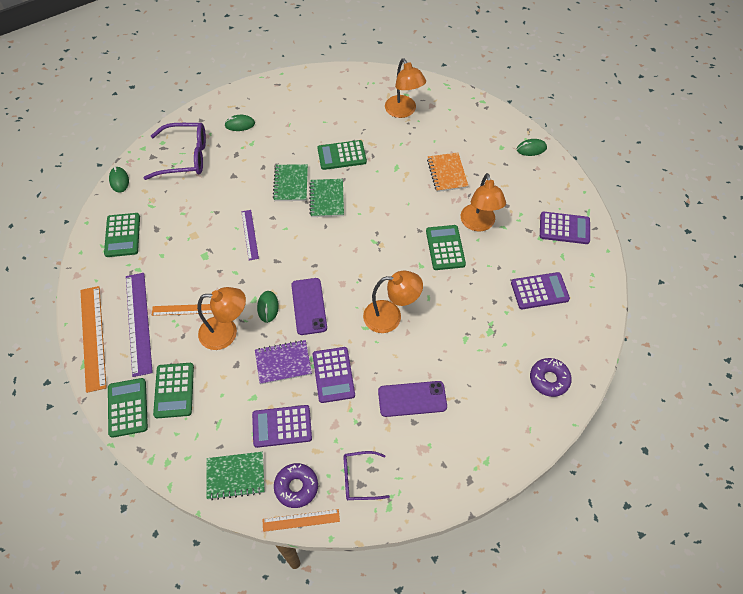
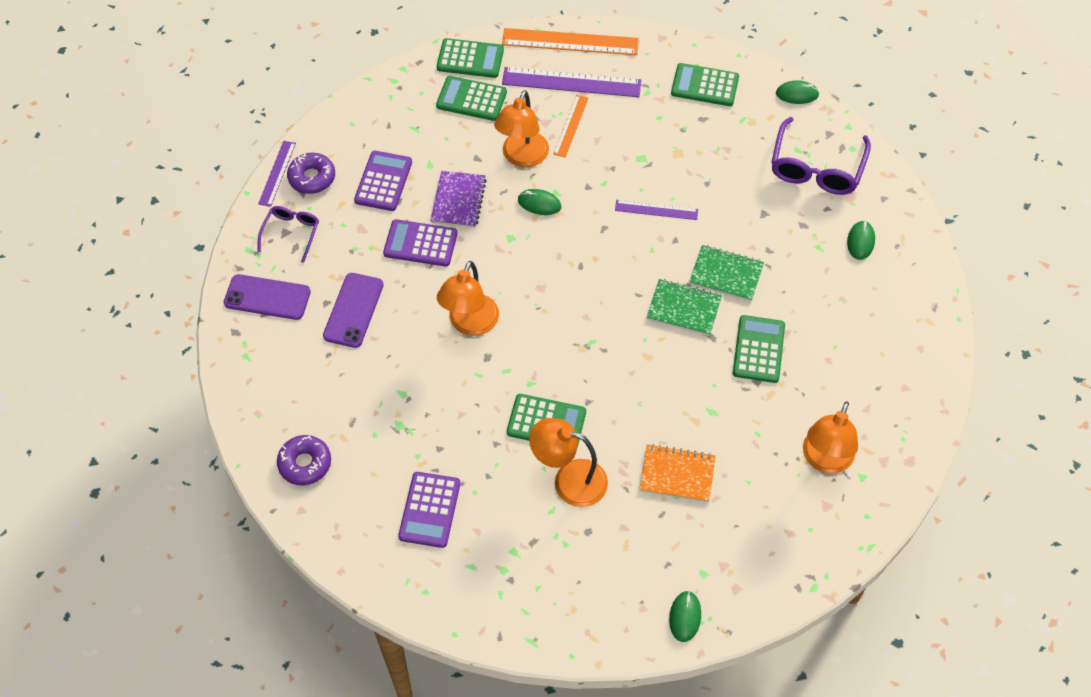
camera: 110 degrees right, 0 degrees up
(235, 476) = (350, 131): green notebook -> none
(301, 520) = (277, 173): orange ruler -> purple ruler
(309, 306) = (522, 244): purple phone -> purple phone (267, 297)
(403, 111) = (825, 460): orange lamp -> orange lamp turned 60 degrees counterclockwise
(564, 228) = (516, 592): purple calculator -> none

